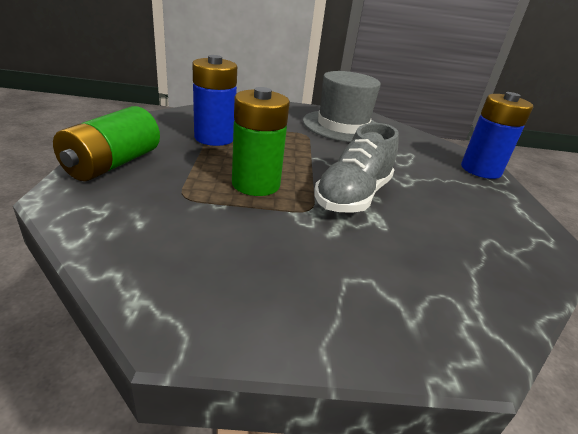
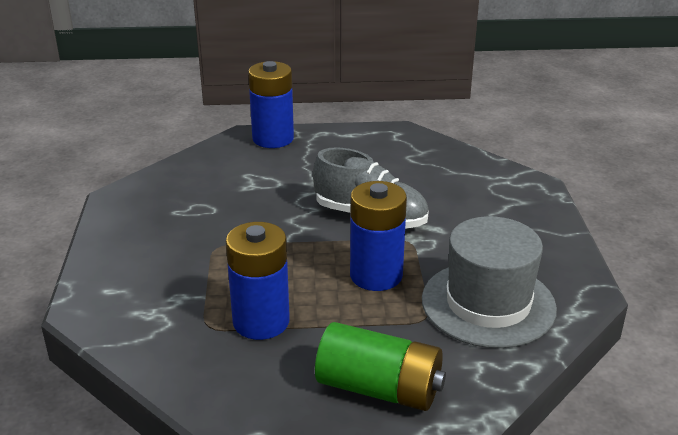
camera: 90 degrees left, 0 degrees up
(256, 184) = (376, 275): green battery -> blue battery
(342, 126) = (172, 218): grey hat -> grey hat (488, 304)

